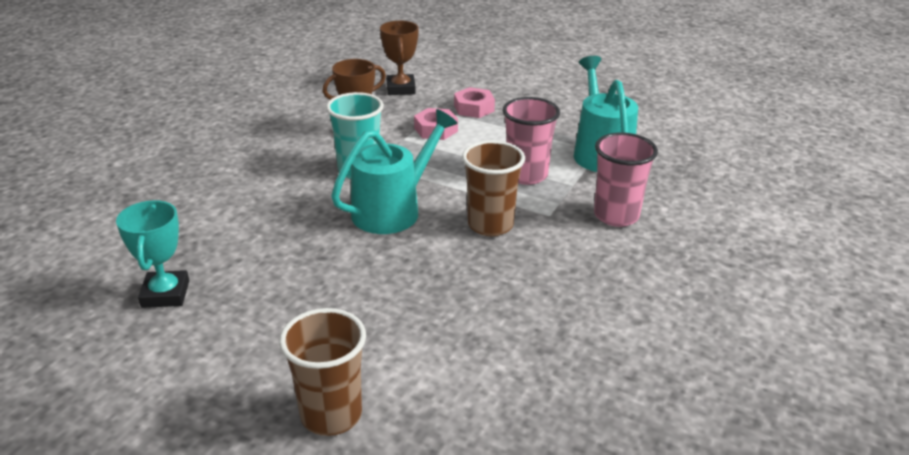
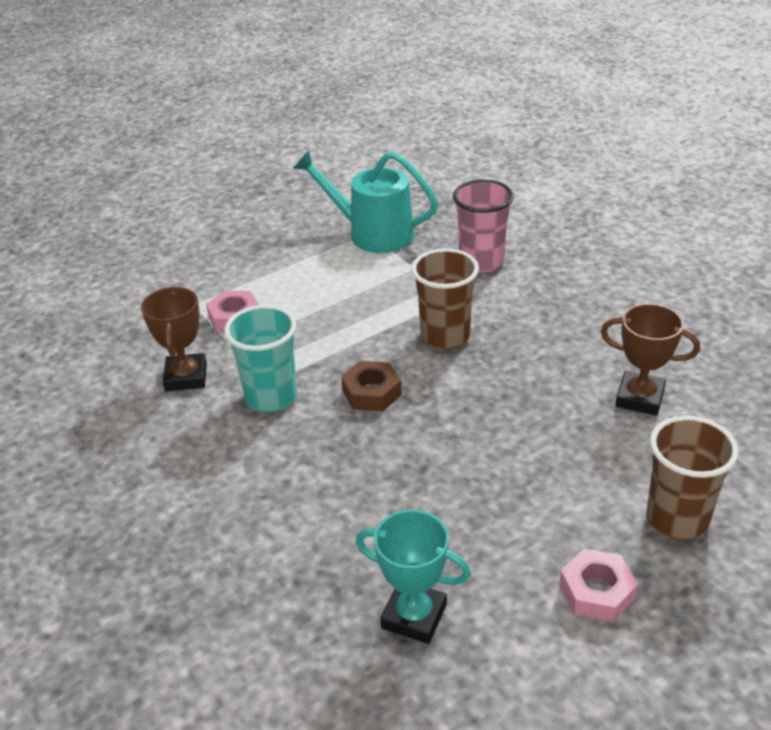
camera: 60 degrees left, 5 degrees up
(393, 210) = (371, 392): turquoise watering can -> brown nut
(401, 89) = (114, 317): brown trophy -> brown trophy (639, 398)
(474, 108) = (214, 279): pink nut -> pink nut (596, 592)
(526, 175) = (376, 288): pink cup -> none

